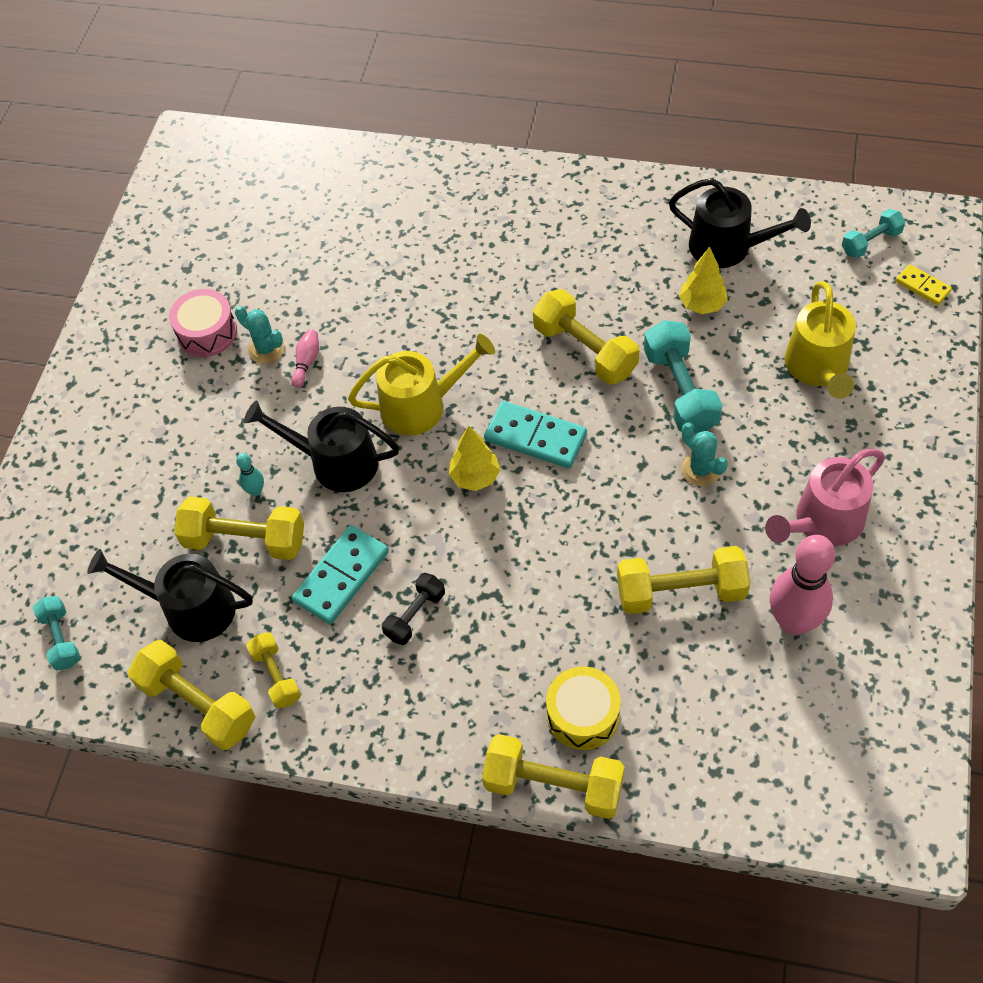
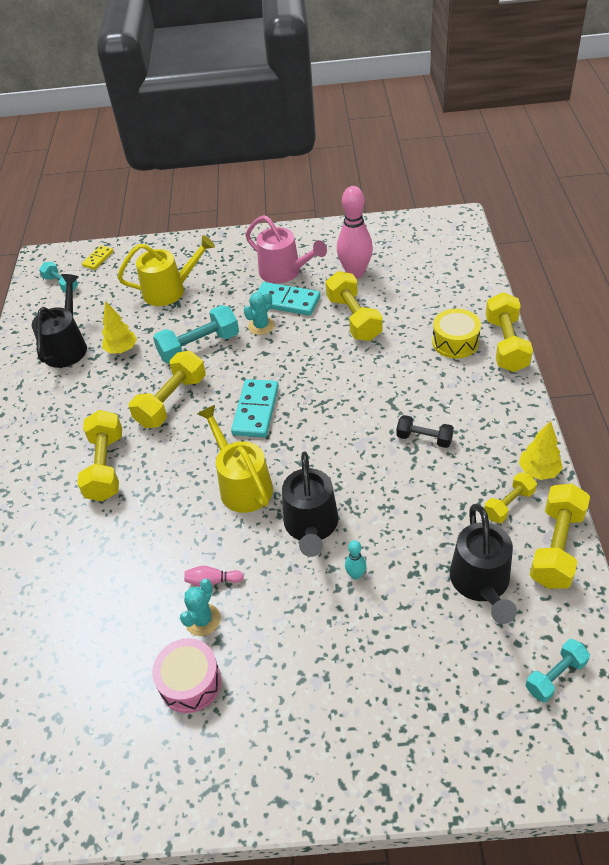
camera: 105 degrees left, 10 degrees down
(245, 540) = (404, 566): yellow dumbbell -> yellow dumbbell (105, 467)
(341, 577) = (411, 490): turquoise domino -> turquoise domino (286, 301)
(475, 477) = (299, 435): yellow tree -> yellow tree (538, 471)

